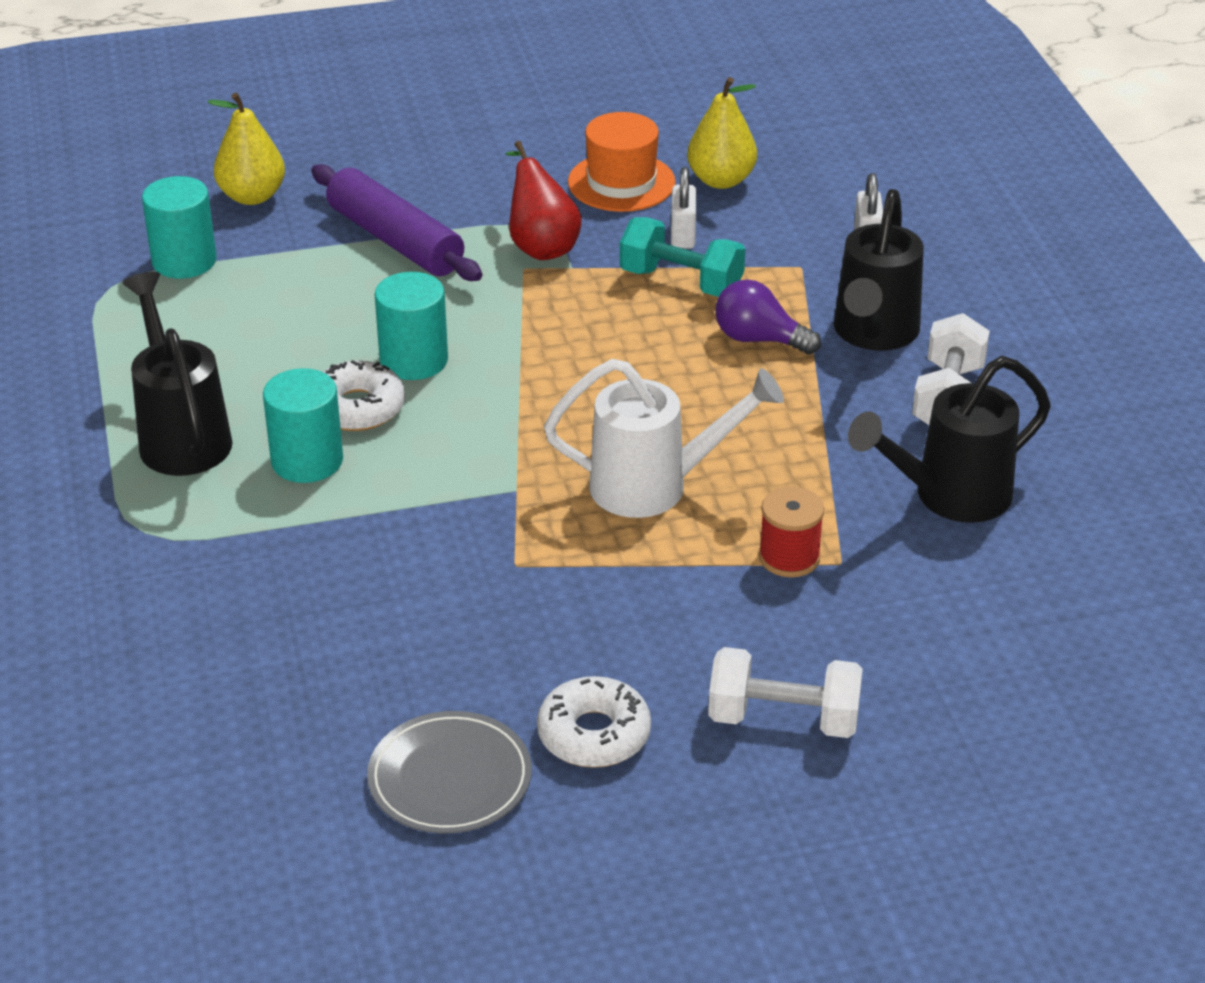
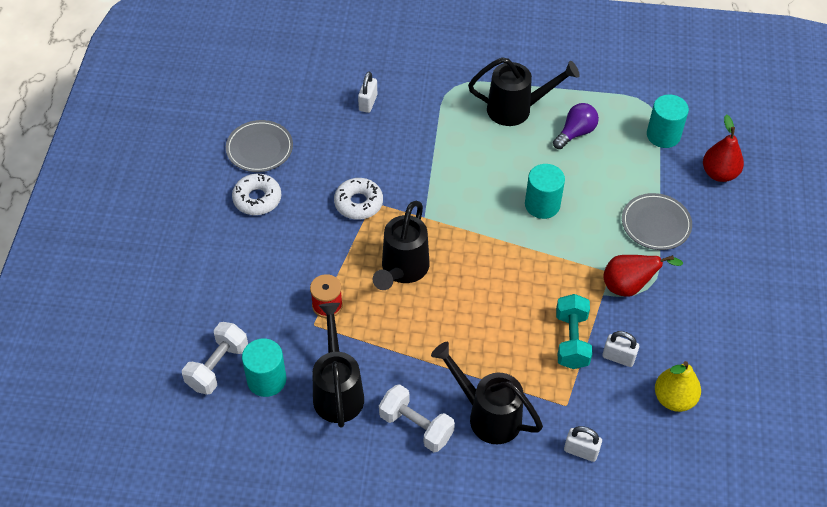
camera: 110 degrees right, 15 degrees up
(240, 645) = (368, 103): none -> white padlock
(252, 196) = (719, 173): yellow pear -> red pear
(307, 461) = (479, 148): turquoise cylinder -> turquoise cylinder (266, 380)
(357, 408) = (512, 174): white donut -> white donut (358, 203)
(395, 240) = (656, 224): purple rolling pin -> grey plate
(621, 182) = (686, 346): orange hat -> none
(654, 486) = (402, 270): white watering can -> black watering can
(681, 282) = (571, 340): turquoise dumbbell -> turquoise dumbbell turned 45 degrees counterclockwise
(759, 339) = (503, 358): purple light bulb -> purple light bulb (575, 133)
(783, 719) = (230, 265): white dumbbell -> white dumbbell (217, 367)

